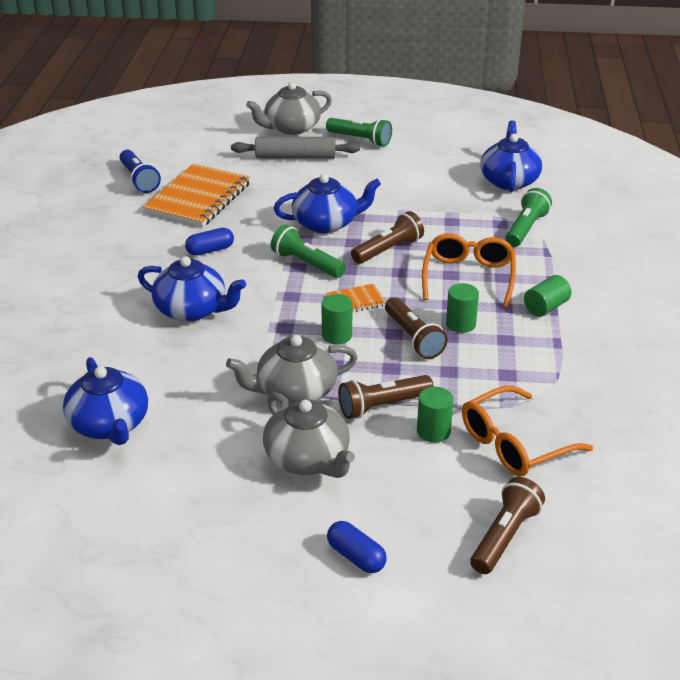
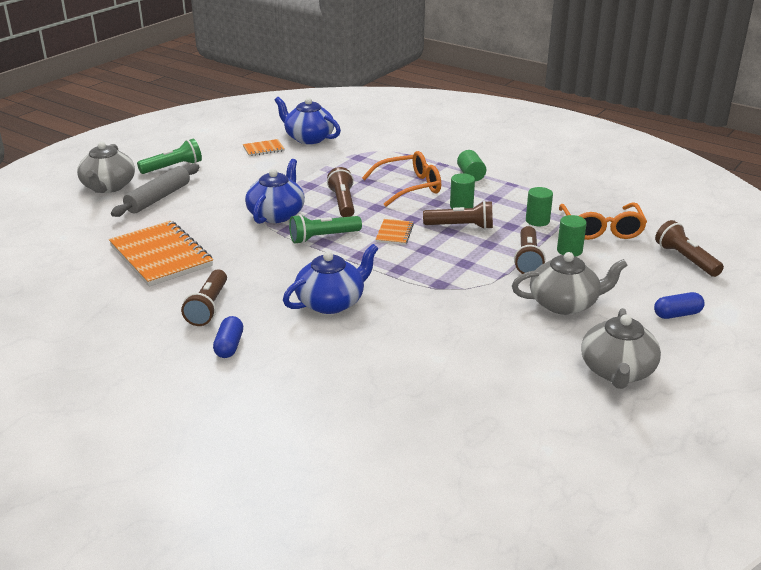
camera: 60 degrees left, 5 degrees down
(110, 425) = (455, 381): blue teapot -> none
(136, 252) = (208, 307): none -> brown flashlight
(139, 180) = (84, 276): blue flashlight -> none
(210, 250) = (252, 272): blue capsule -> blue capsule (229, 346)
(295, 391) = (482, 287): grey teapot -> grey teapot (617, 371)
(337, 335) = (429, 252): green cylinder -> green cylinder (537, 221)
(452, 167) = (263, 149): none -> orange notebook
(468, 277) = (409, 187): orange glasses -> orange glasses turned 120 degrees clockwise
(525, 229) = (374, 152): green flashlight -> none

